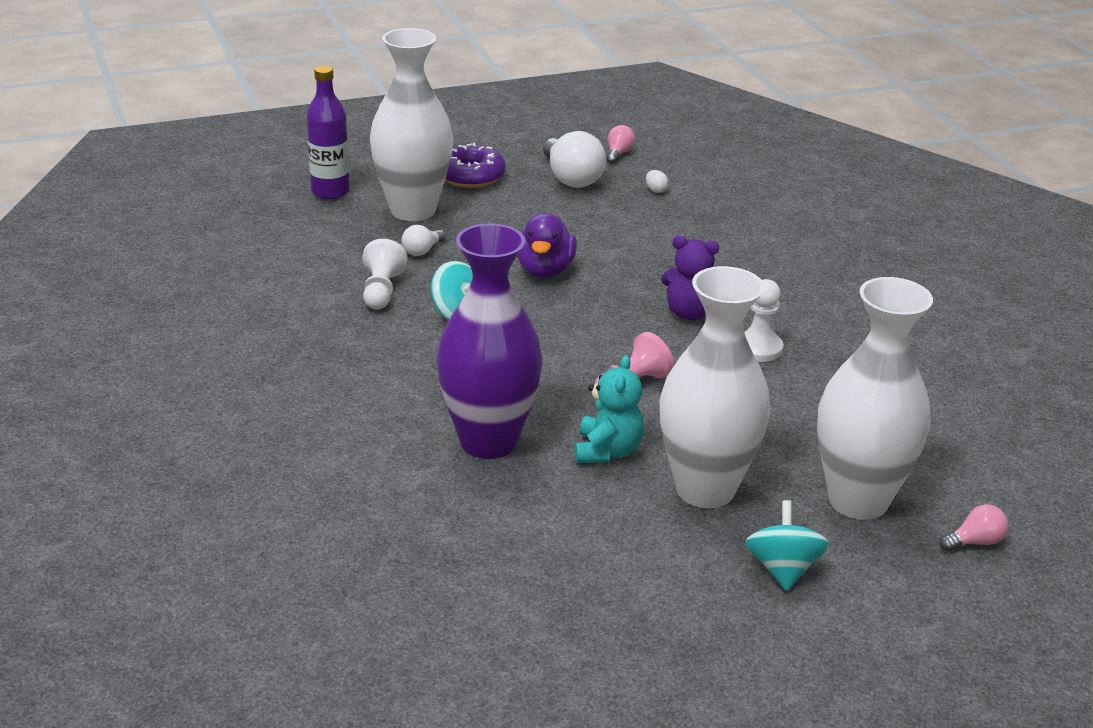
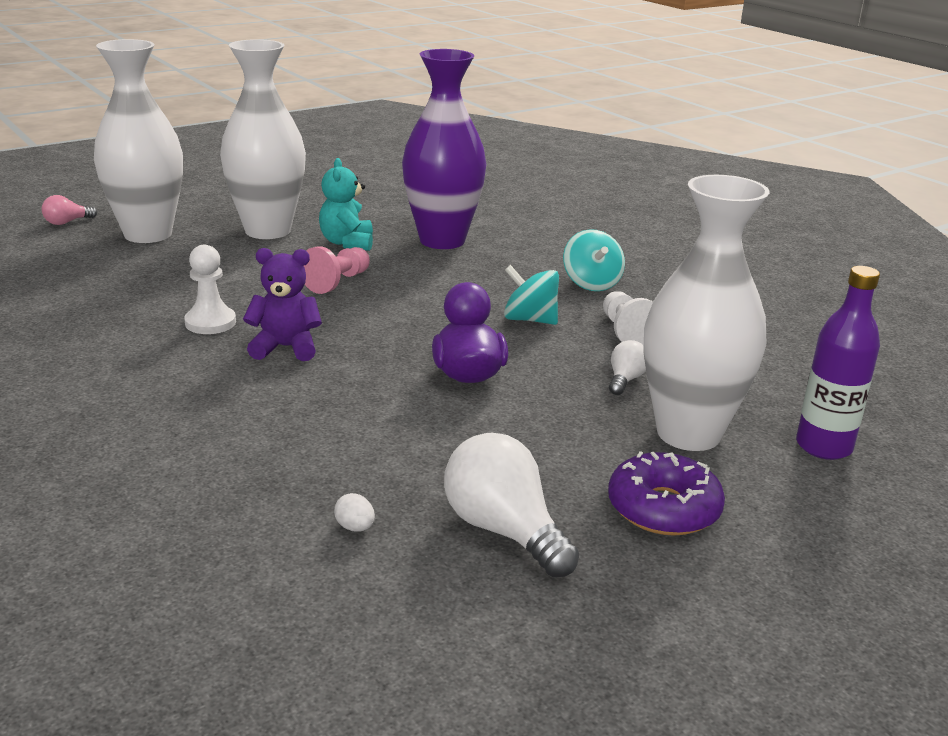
camera: 165 degrees right, 5 degrees down
(618, 154) = (444, 612): pink light bulb -> none
(783, 569) = (214, 203): turquoise spinning top -> turquoise spinning top (591, 283)

